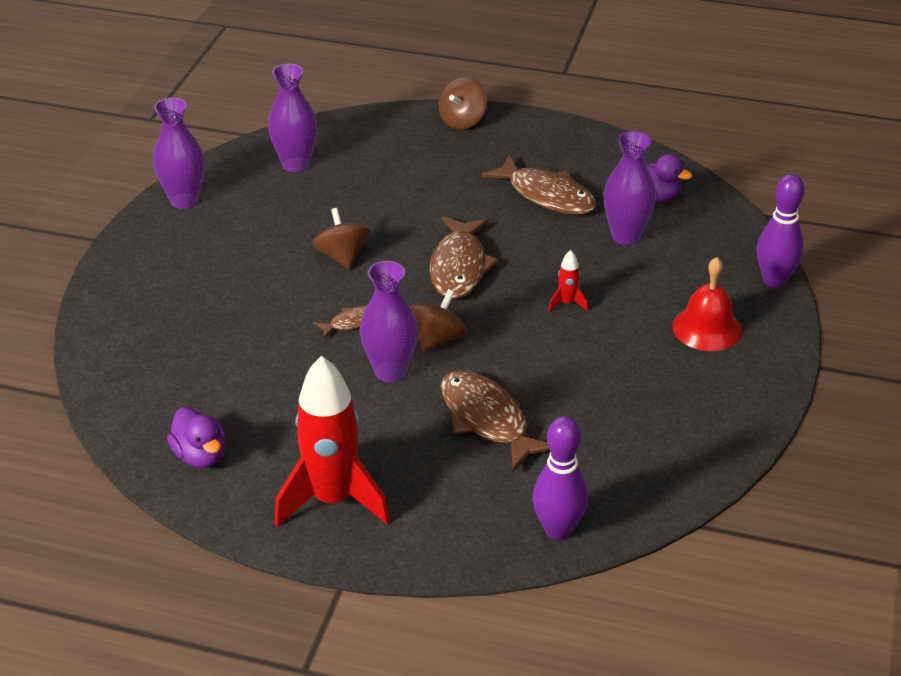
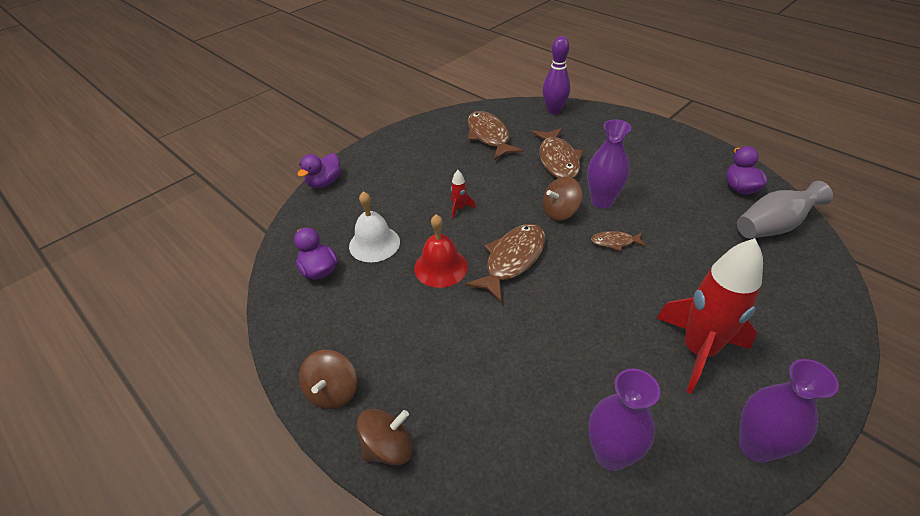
camera: 150 degrees left, 5 degrees up
(156, 405) = (773, 226): none -> grey vase
(333, 500) = (662, 148): red rocket -> red rocket (697, 351)
(342, 256) = (601, 304): brown spinning top -> brown spinning top (333, 391)
(546, 195) = (394, 304): brown fish -> brown fish (489, 136)
(626, 236) = (374, 243): purple vase -> white bell
(707, 328) = (394, 169): red bell -> red bell (441, 267)
(774, 280) = (324, 182): purple bowling pin -> purple duck

